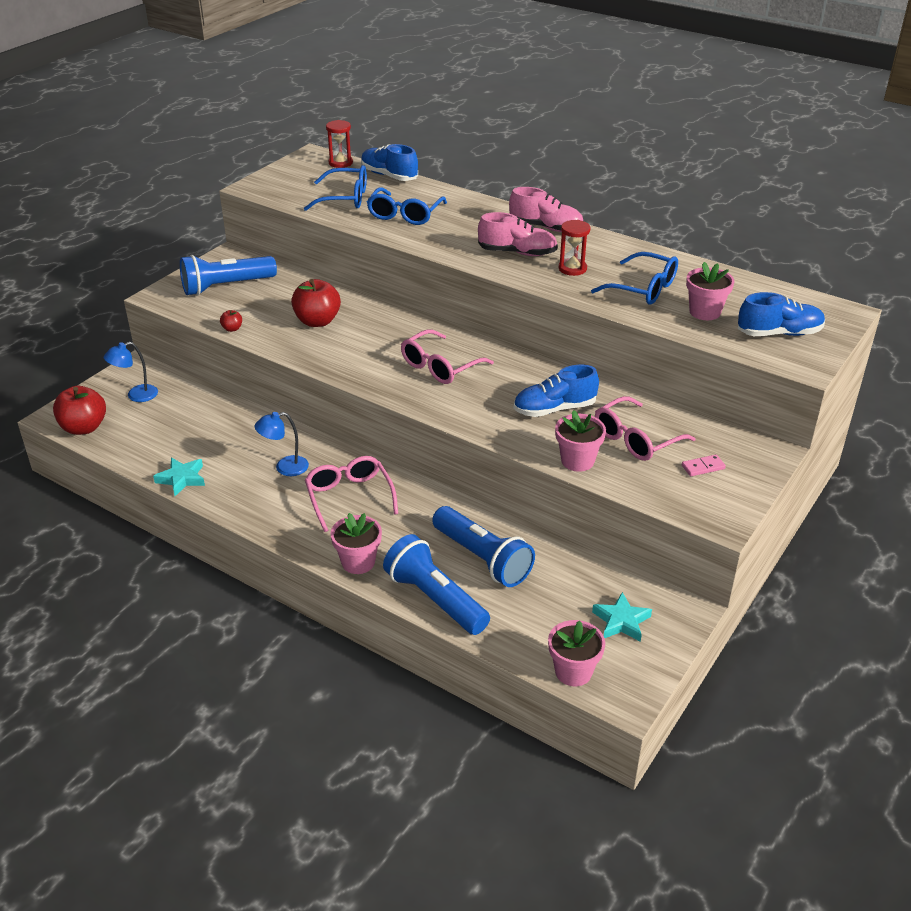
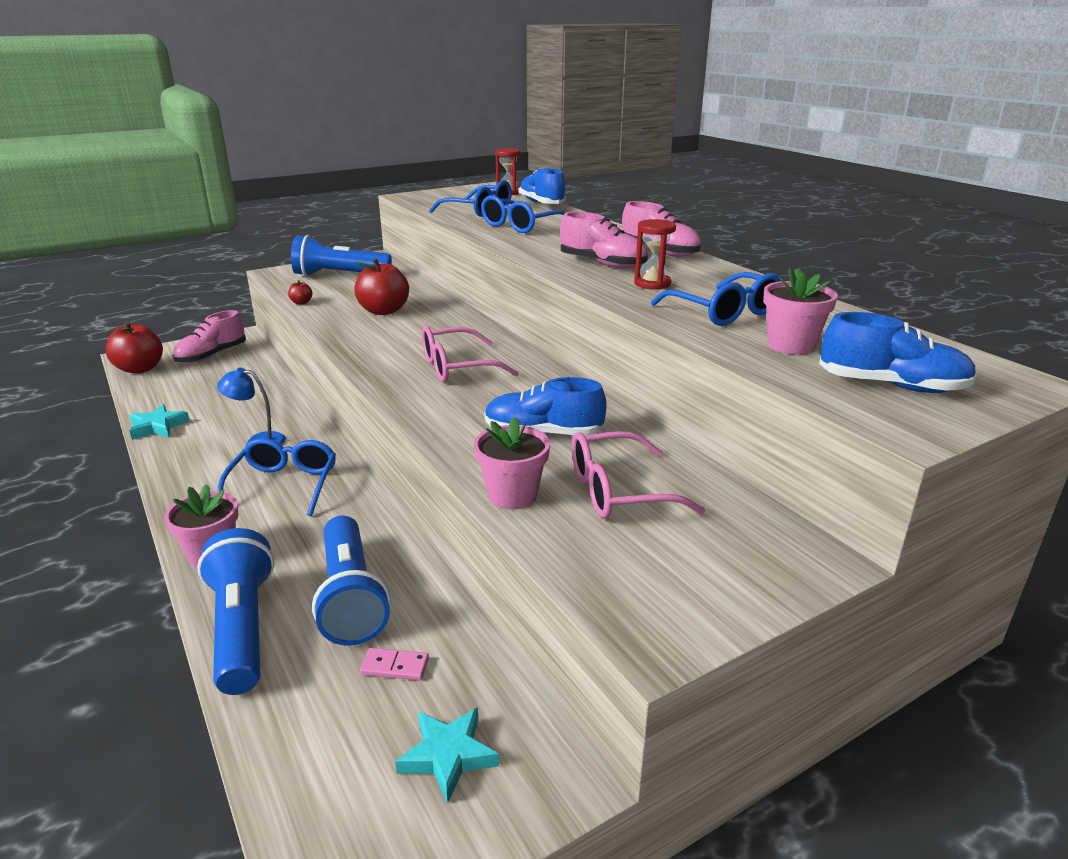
camera: 25 degrees right, 10 degrees down
(136, 395) = (212, 355): blue lamp -> pink shoe
(349, 497) = (284, 485): pink glasses -> blue glasses
(573, 672) = (303, 812): pink flower pot -> none
(703, 467) = (688, 552): pink domino -> pink domino (395, 666)

